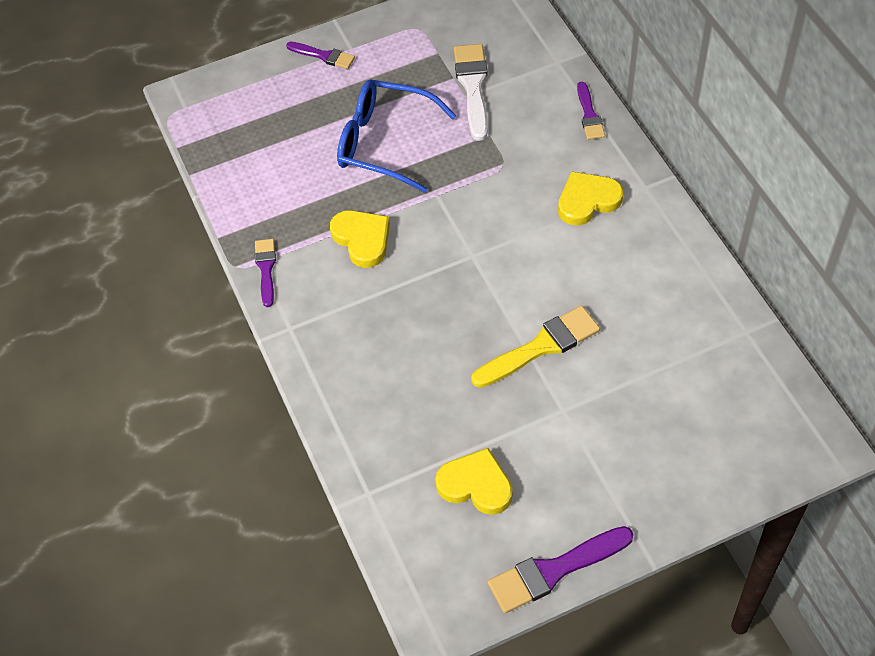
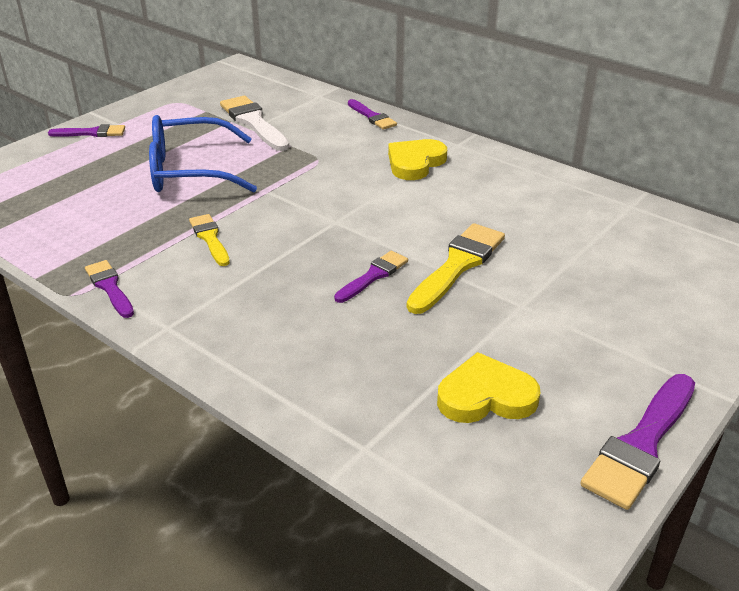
camera: 30 degrees left, 20 degrees down
(362, 239) = (210, 238): yellow heart -> yellow brush
(467, 332) = (373, 276): none -> purple brush

